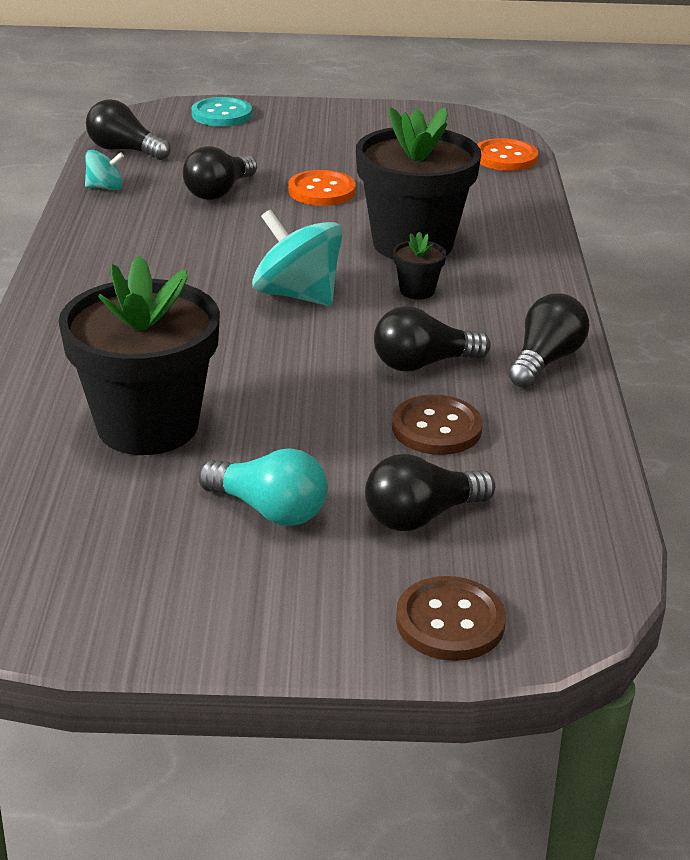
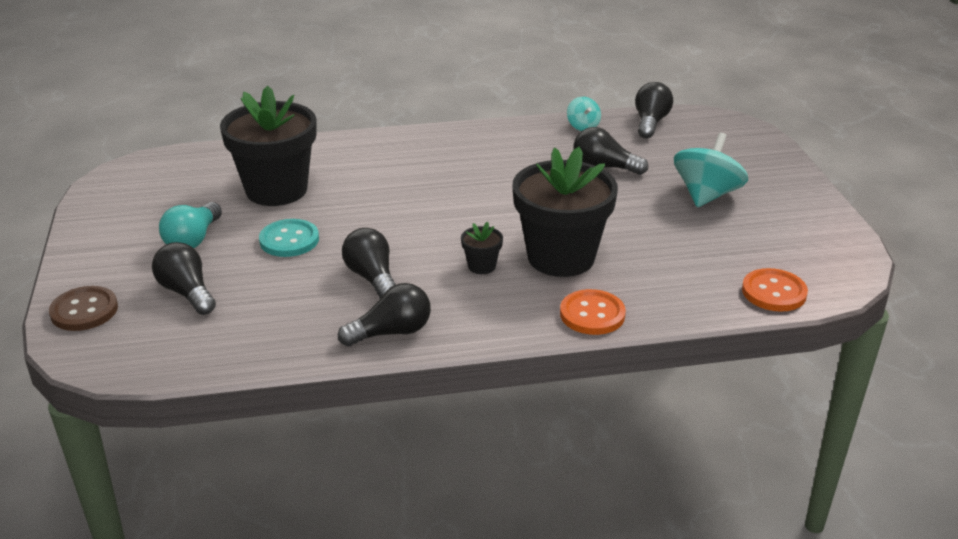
camera: 80 degrees right, 0 degrees up
(222, 114) = (751, 148): turquoise button -> turquoise button (289, 240)
(297, 295) = (454, 218): turquoise spinning top -> turquoise spinning top (706, 195)
(321, 191) = (634, 208): orange button -> orange button (592, 314)
(436, 428) = (288, 290): brown button -> none
(545, 361) = (391, 332): black light bulb -> black light bulb turned 45 degrees counterclockwise

